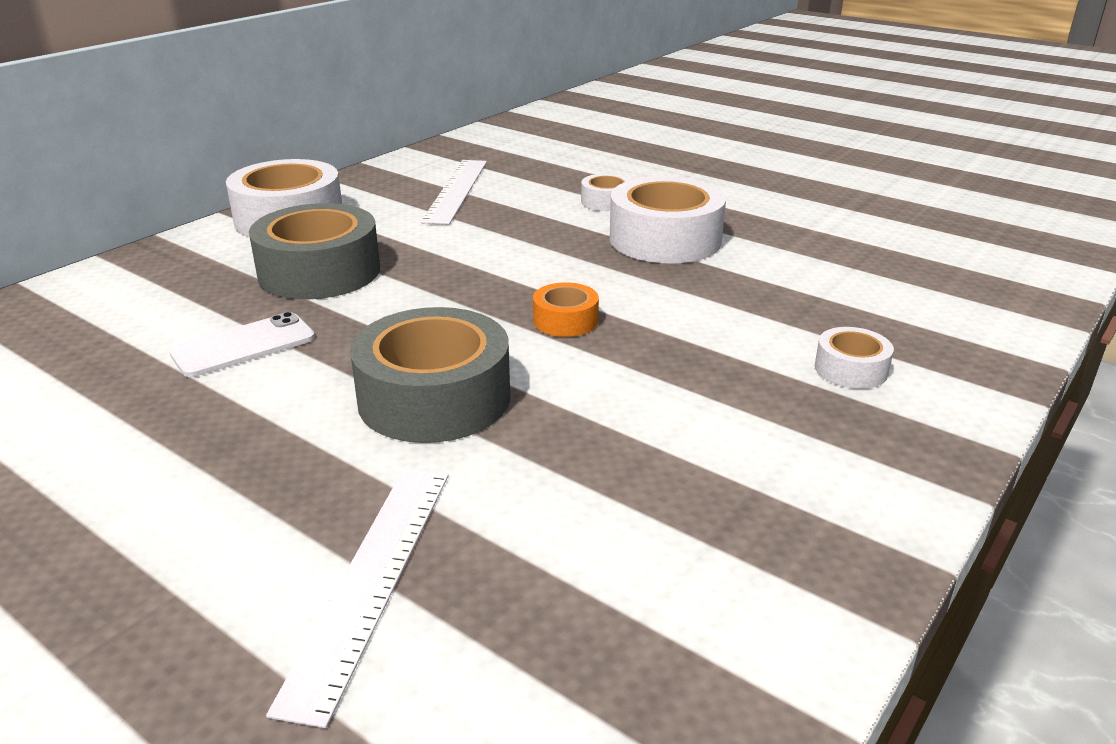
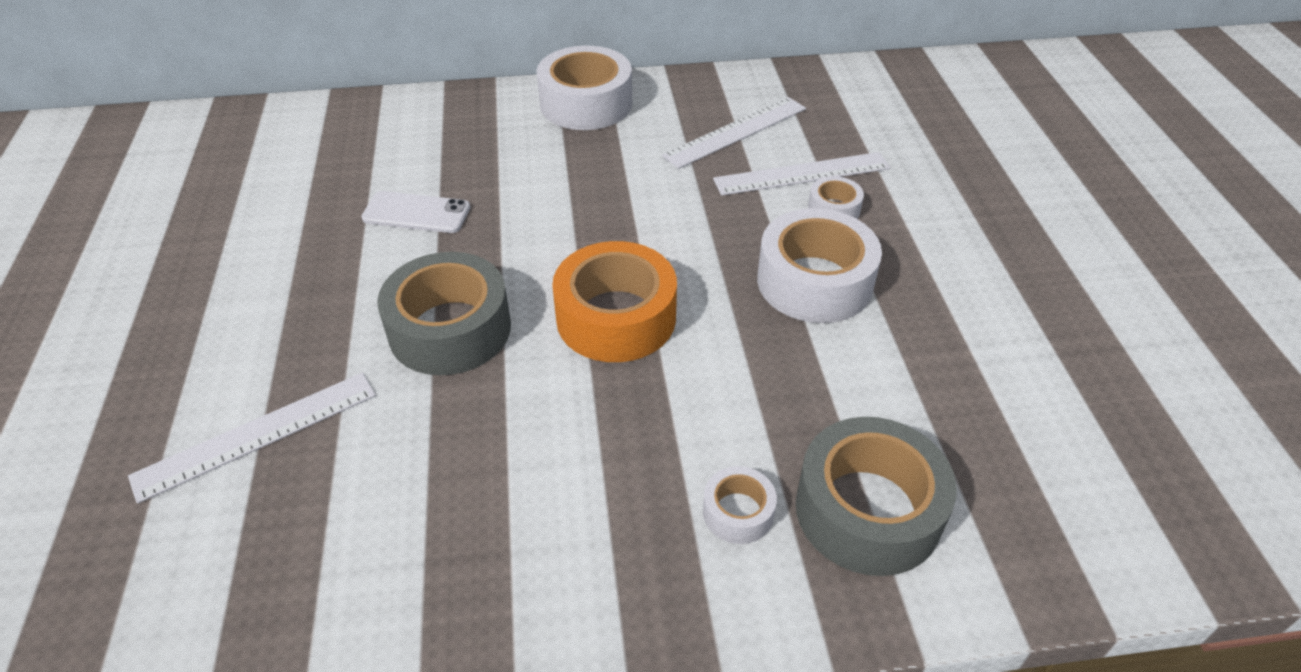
camera: 45 degrees right, 15 degrees up
(319, 272) = (536, 170): grey tape -> grey tape (868, 510)
(549, 193) = (802, 174): none -> white ruler
(565, 320) = (616, 317): orange tape -> orange tape, size x2.04

